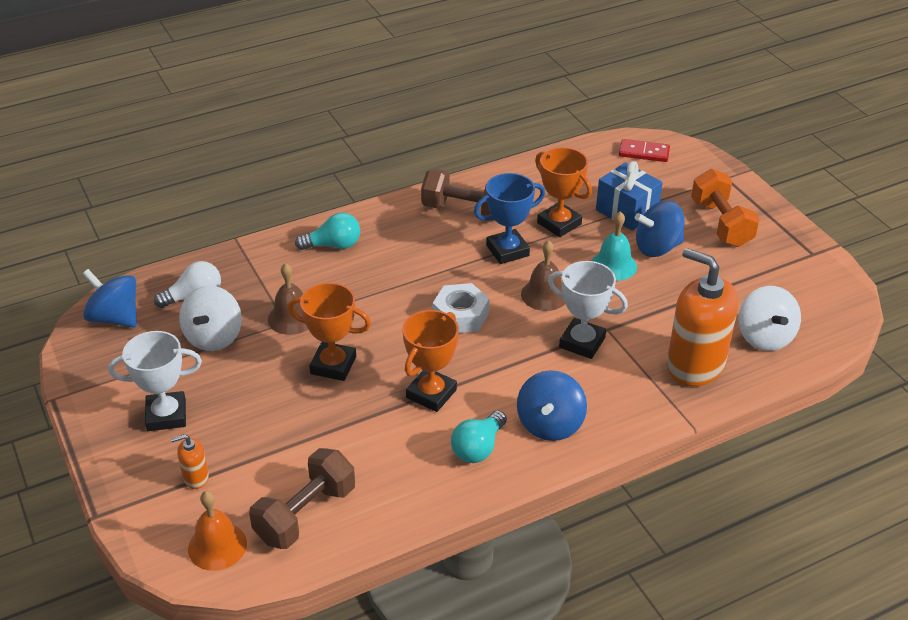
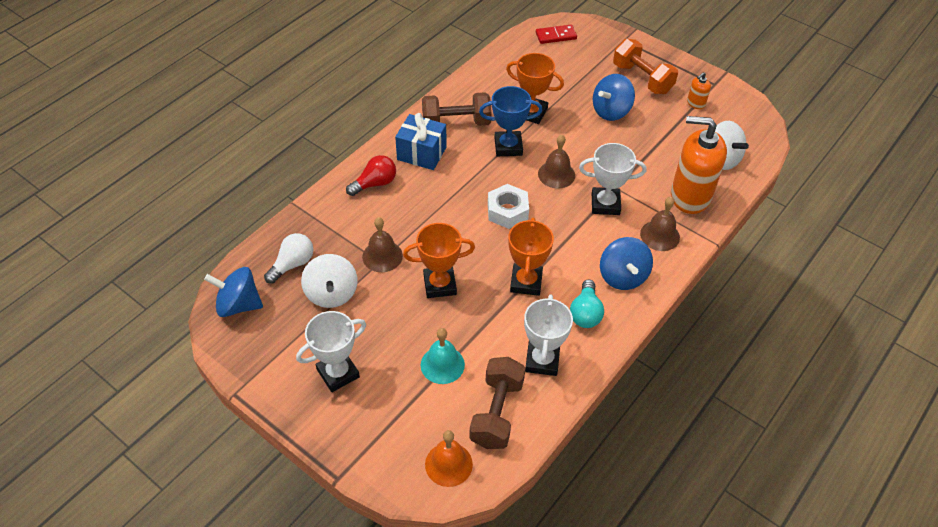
camera: 25 degrees left, 10 degrees up
(196, 477) = (395, 416): orange soap dispenser -> orange soap dispenser (695, 103)
(333, 245) = (375, 184): turquoise light bulb -> red light bulb
(393, 479) = (542, 360): none -> white trophy
(507, 250) = (508, 147): blue trophy -> blue trophy turned 45 degrees clockwise
(613, 265) = (590, 135): turquoise bell -> turquoise bell (442, 364)
(626, 211) = (572, 88): blue gift -> blue gift (421, 153)
(626, 396) = (660, 235): none -> brown bell

